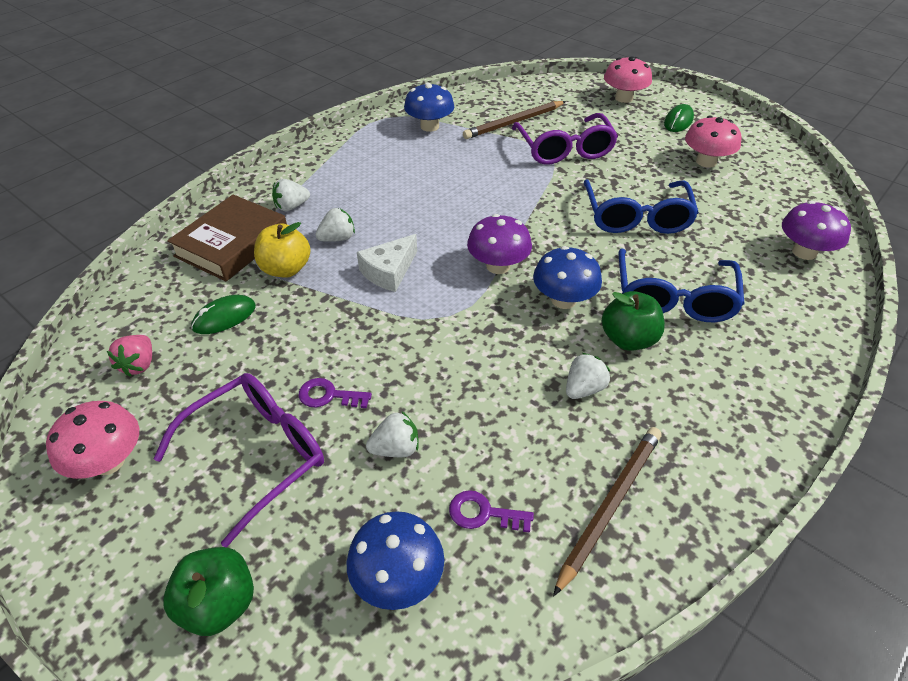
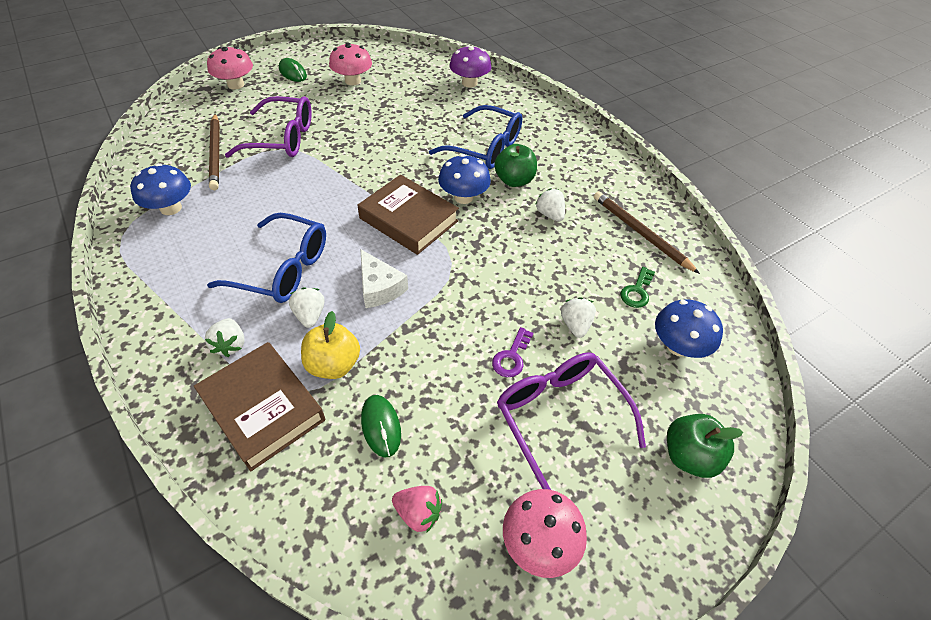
camera: 75 degrees left, 5 degrees up
(484, 513) = (637, 291): purple key -> green key
(498, 266) = (408, 219): purple mushroom -> brown book
(636, 217) = (394, 133): blue glasses -> blue glasses (282, 269)

